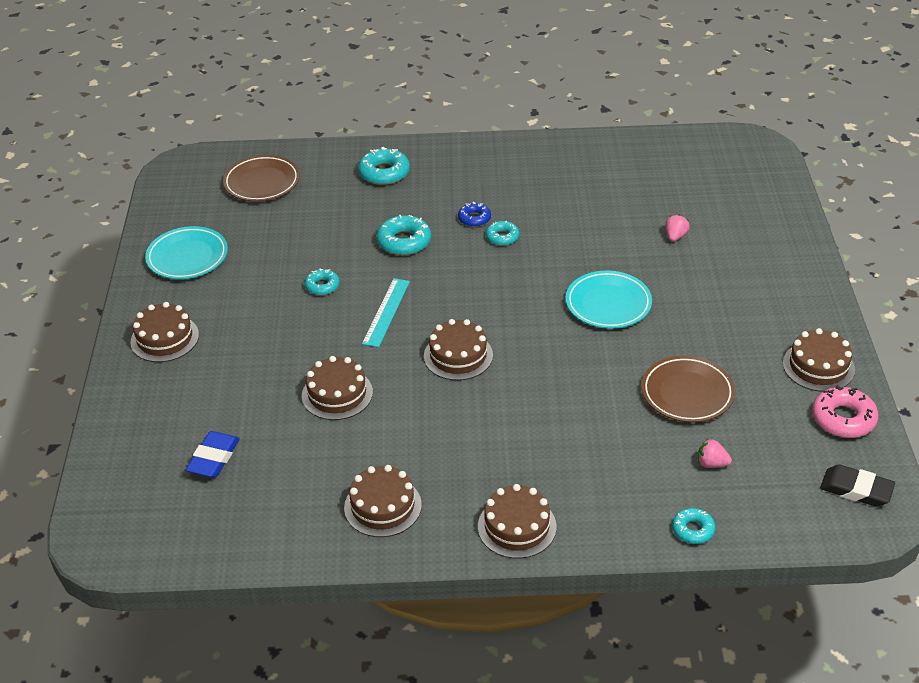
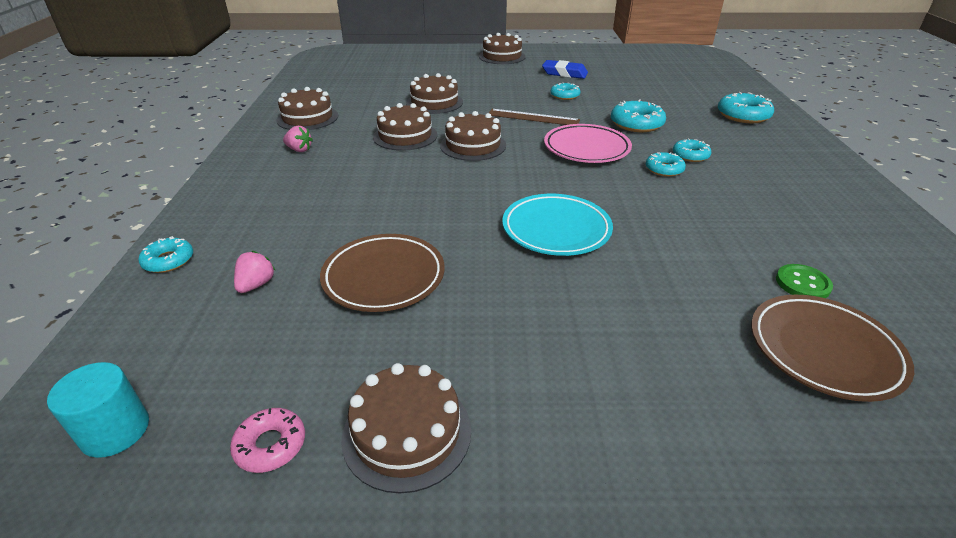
camera: 90 degrees right, 5 degrees down
(187, 257) = (590, 58): turquoise plate -> none
(214, 458) = (383, 72): blue eraser -> blue eraser (564, 73)
(262, 182) = (695, 74): brown plate -> brown plate (824, 351)
(386, 312) = (533, 117): turquoise ruler -> brown ruler
(462, 279) = (586, 148): none -> pink plate
(474, 218) = (690, 155): blue donut -> turquoise donut
(517, 526) = (249, 166): brown cake -> brown cake (405, 136)
(654, 202) = (802, 284): none -> green button
(675, 236) = (723, 298): pink strawberry -> pink strawberry (299, 150)
(843, 419) = (270, 445): pink donut -> pink donut, size x0.62
(856, 489) = (115, 431): black eraser -> turquoise cylinder

